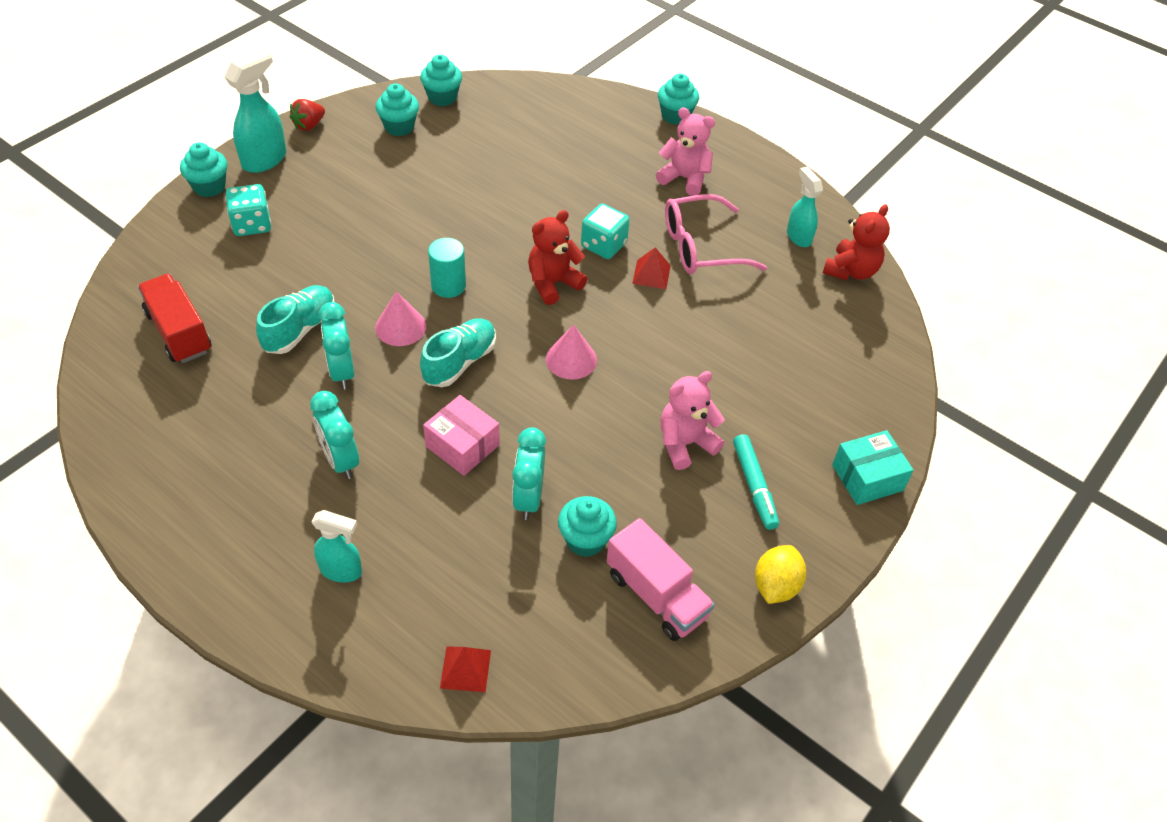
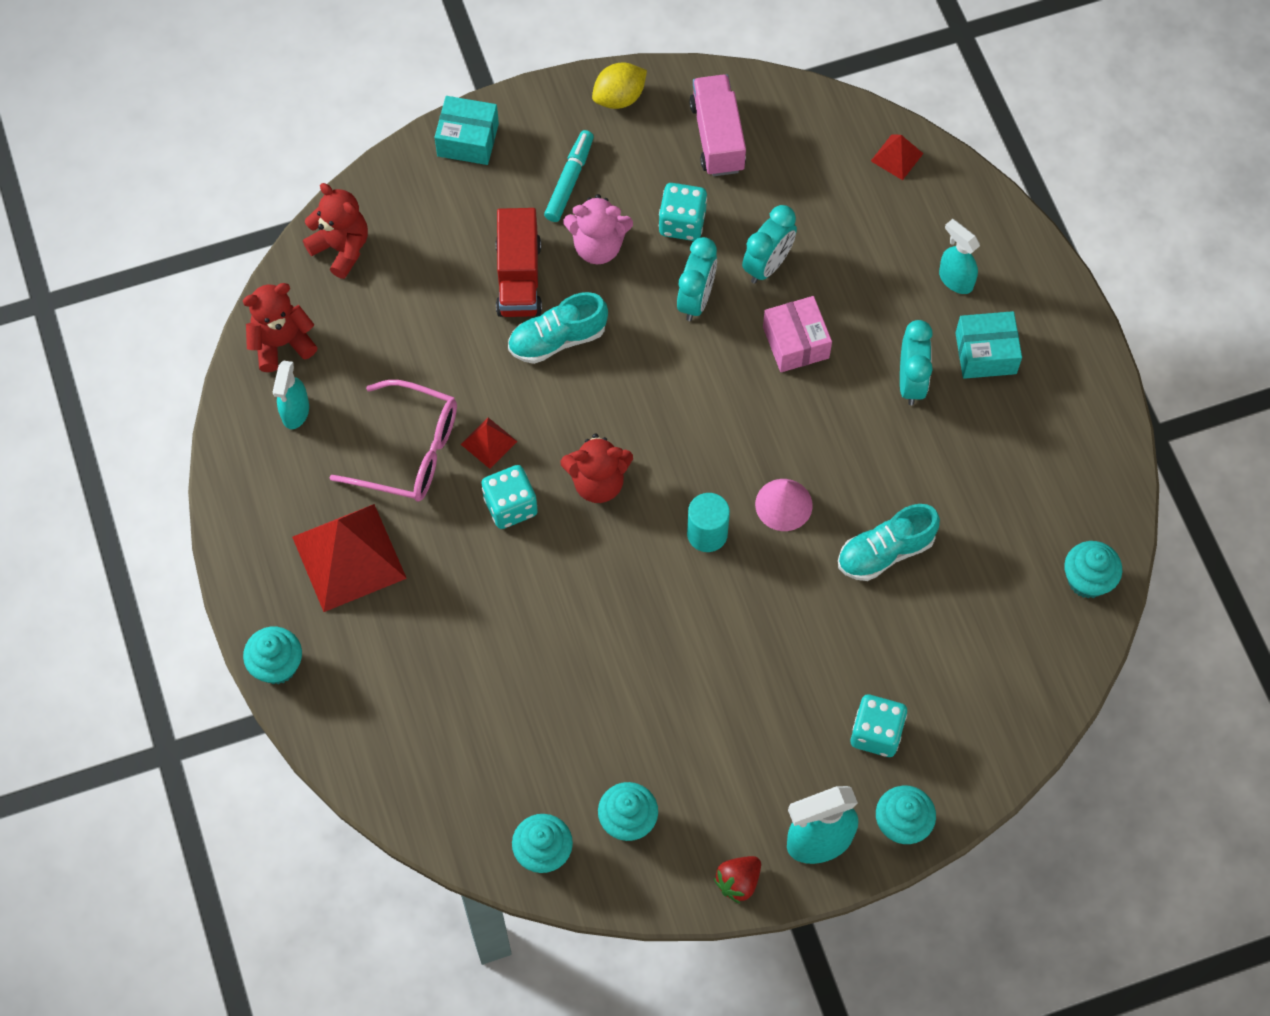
camera: 145 degrees left, 15 degrees up
(179, 332) = (1007, 609): red truck -> red truck (519, 278)
(280, 516) = (985, 353): none -> turquoise box
(309, 125) = (738, 882): red strawberry -> red strawberry turned 150 degrees clockwise
(342, 371) = (866, 478): turquoise clock -> turquoise clock (696, 299)
(459, 362) = (748, 432): turquoise shoe -> turquoise shoe (557, 339)
(571, 359) = (640, 382): pink cone -> none
(585, 540) = (743, 206): turquoise cupcake -> turquoise cupcake (1087, 580)
(629, 498) = (682, 223): none -> turquoise dice
(684, 178) = (349, 557): pink teddy bear -> red pyramid
(876, 348) = (341, 248): none -> red teddy bear

